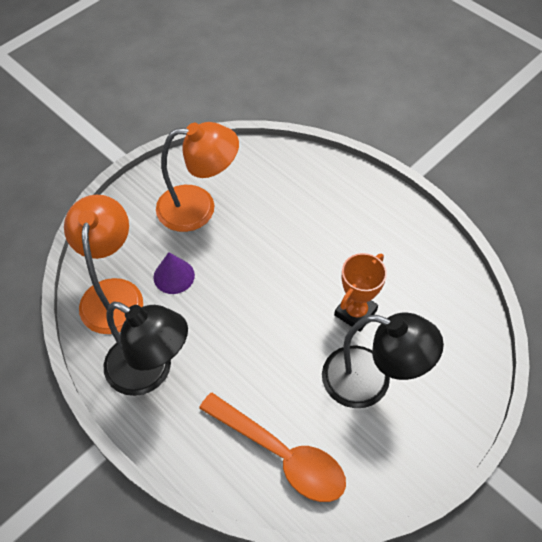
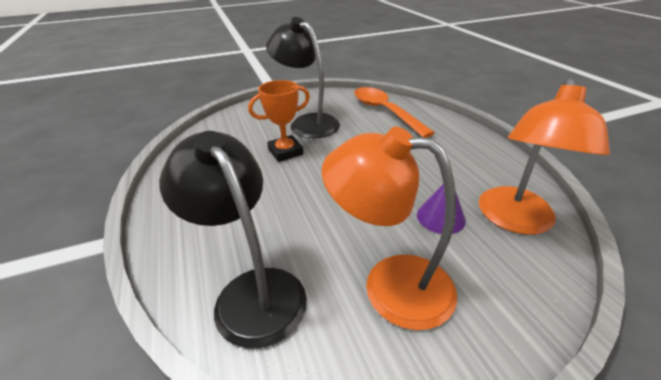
camera: 155 degrees left, 20 degrees down
(150, 372) = (472, 160): black lamp -> black lamp (251, 291)

